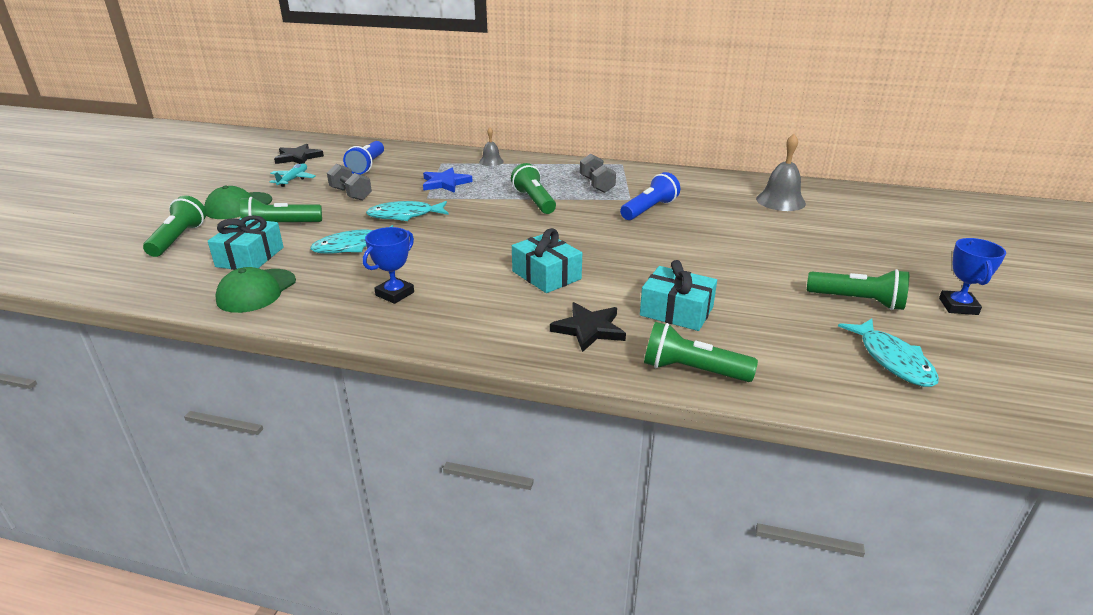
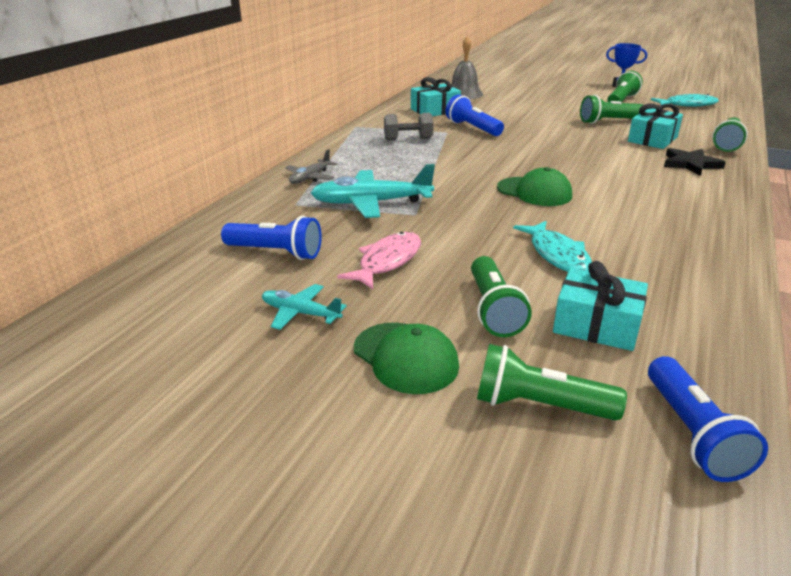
camera: 80 degrees left, 0 degrees up
(129, 278) = (692, 433): none -> blue flashlight
(256, 291) = (687, 310): green cap -> green cap (534, 192)
(298, 157) = (184, 316): black star -> none
(351, 194) = (387, 261): grey dumbbell -> pink fish
(395, 294) = (664, 231): blue trophy -> none
(405, 215) = (469, 226): turquoise fish -> none
(445, 183) = (371, 203): blue star -> turquoise plane
(491, 161) = (310, 177): grey bell -> grey plane
(534, 201) = (442, 165): green flashlight -> green flashlight (609, 121)
(546, 275) = (607, 171): turquoise gift -> turquoise gift (435, 110)

